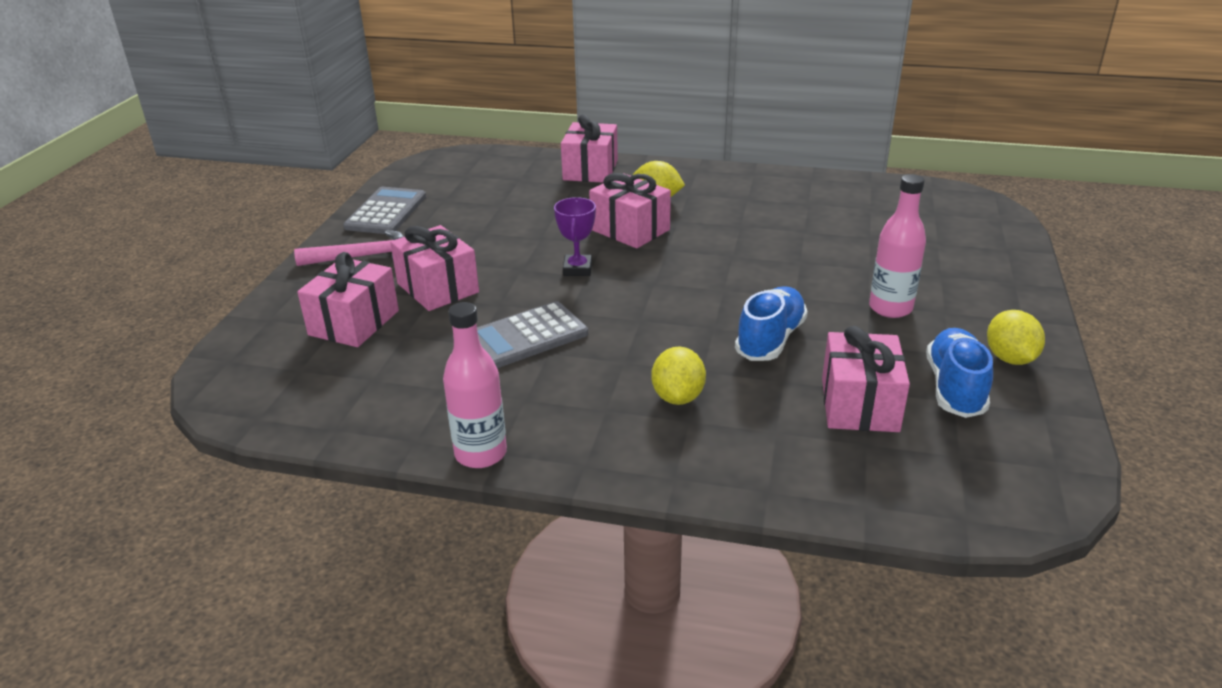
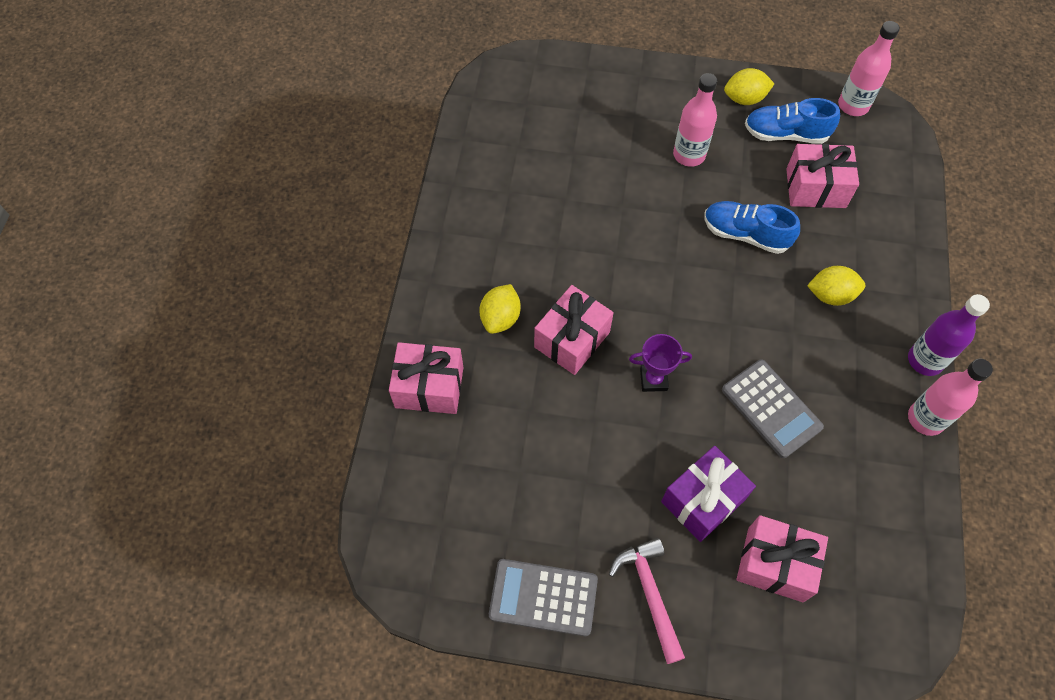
camera: 95 degrees left, 30 degrees up
(437, 288) = (703, 500): pink gift -> purple gift
(567, 467) = (925, 360): none -> purple bottle
(1044, 463) = (853, 105): none -> pink bottle

